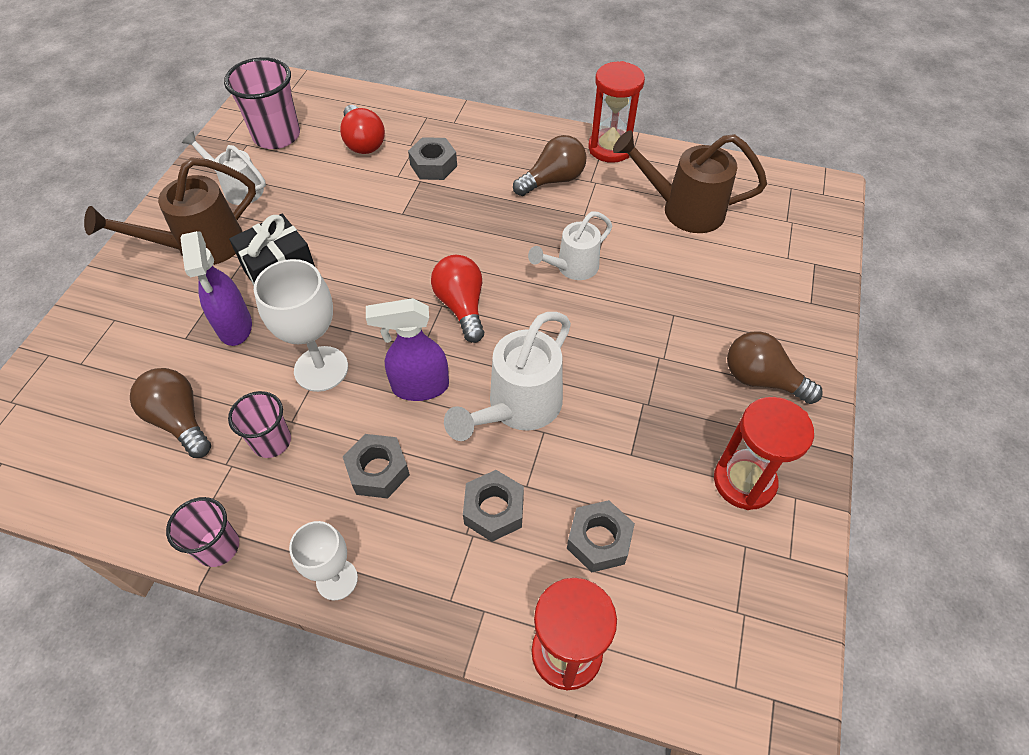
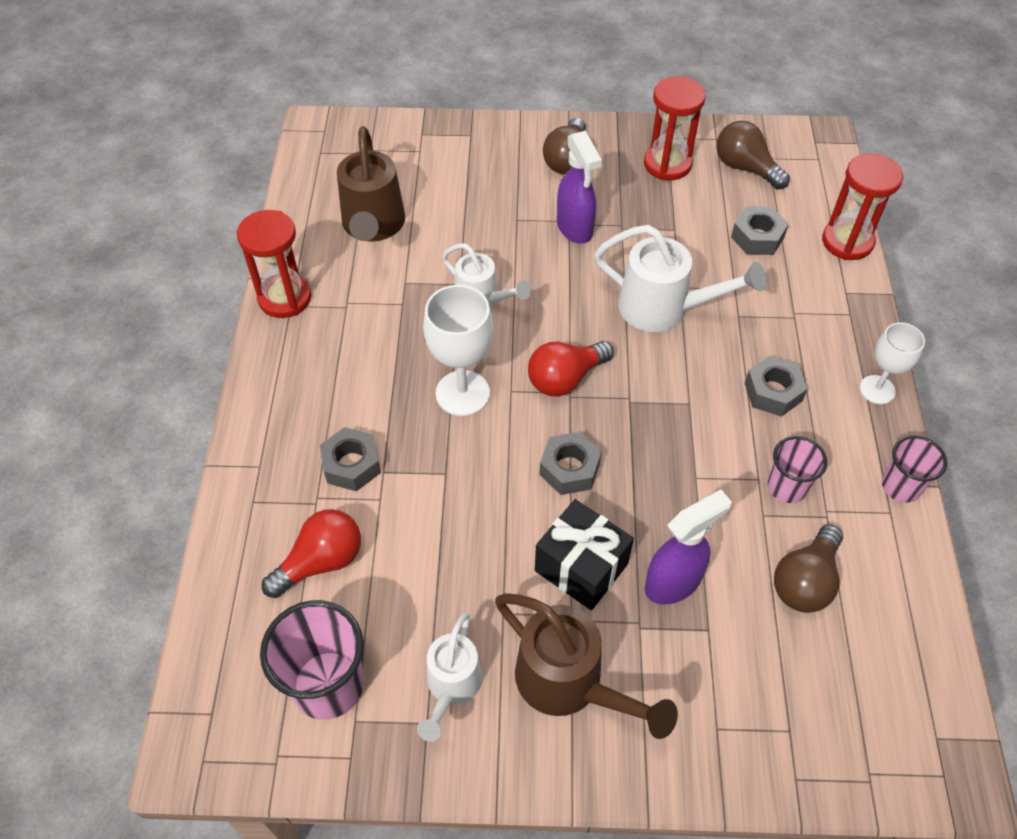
camera: 105 degrees left, 0 degrees up
(321, 369) = (690, 476): white goblet -> white goblet (462, 393)
(419, 387) = (675, 386): purple spray bottle -> purple spray bottle (575, 228)
(494, 510) = (766, 304): grey nut -> grey nut (569, 469)
(553, 180) = (352, 340): brown light bulb -> brown light bulb (745, 168)

